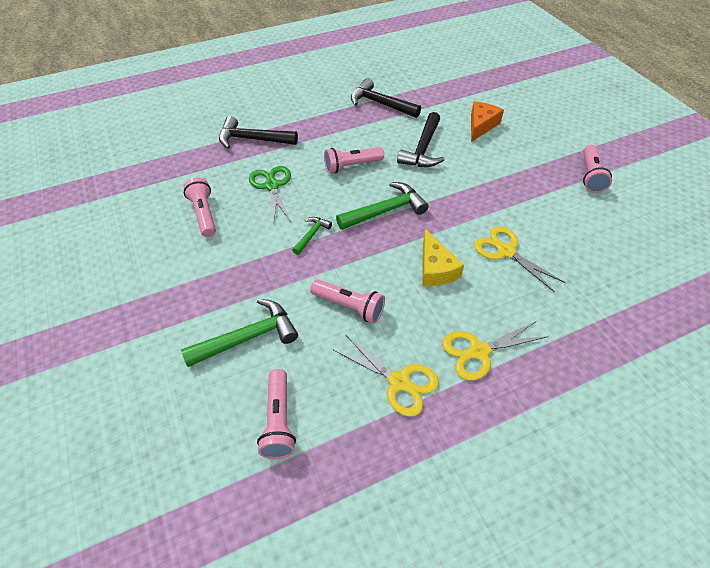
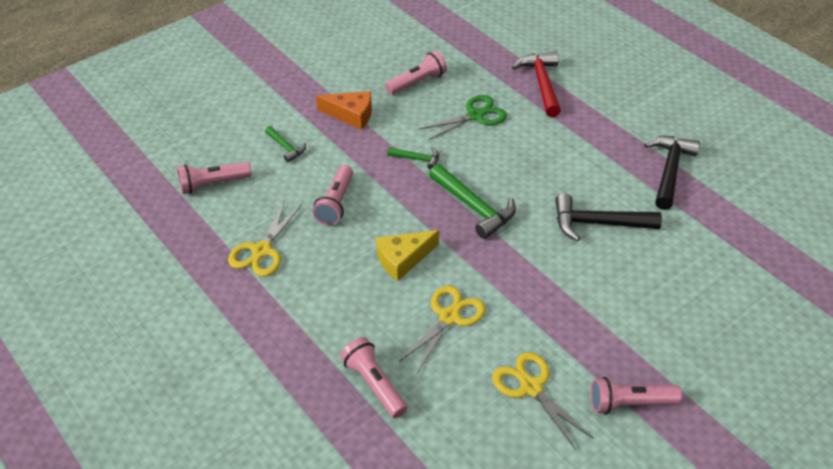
camera: 75 degrees right, 5 degrees down
(248, 337) = (286, 147): green hammer -> green hammer, size x0.54
(252, 139) = (542, 84): black hammer -> red hammer
(352, 166) = (535, 167): pink flashlight -> pink flashlight (374, 384)
(478, 351) = (306, 304): yellow scissors -> yellow scissors (531, 387)
(481, 125) = (680, 275): orange cheese -> orange cheese (351, 115)

